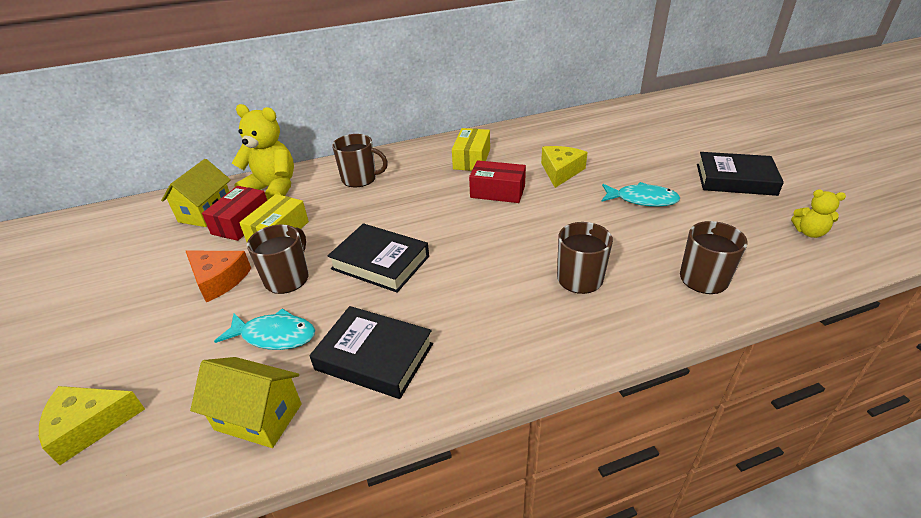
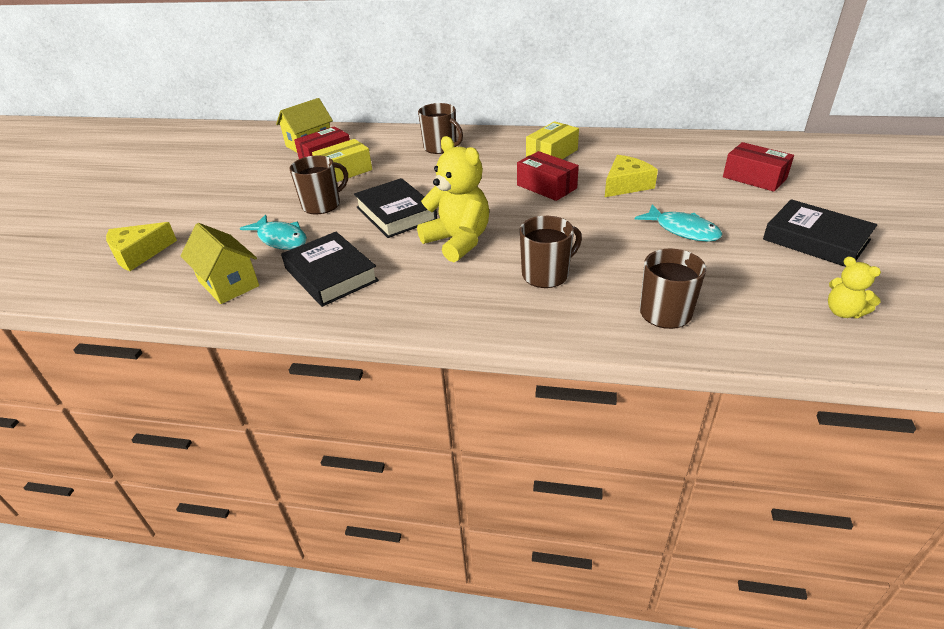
camera: 30 degrees right, 0 degrees up
(89, 426) = (139, 254): yellow cheese -> yellow cheese turned 45 degrees counterclockwise
(219, 279) = (278, 192): orange cheese -> none
(273, 189) = (369, 139): yellow teddy bear -> yellow teddy bear (458, 241)
(646, 140) = (754, 178): none -> red box

